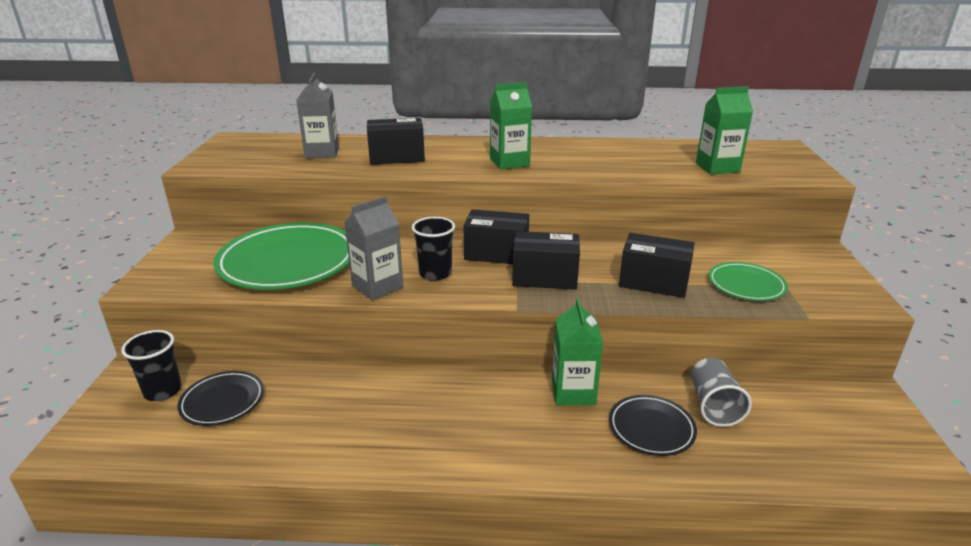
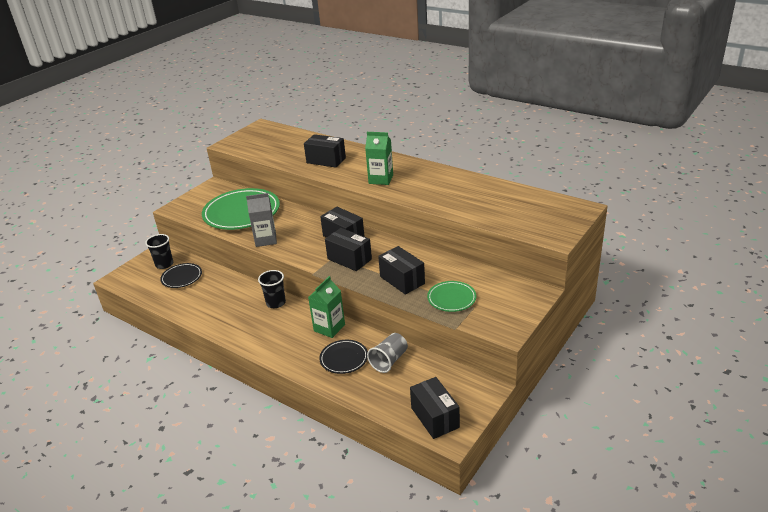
camera: 35 degrees right, 5 degrees up
(322, 153) = (293, 147): grey carton -> none
(435, 273) = (299, 240): black cup -> black cup (276, 303)
(717, 167) = (500, 215): green carton -> none
(878, 460) = (435, 417): none -> black box

